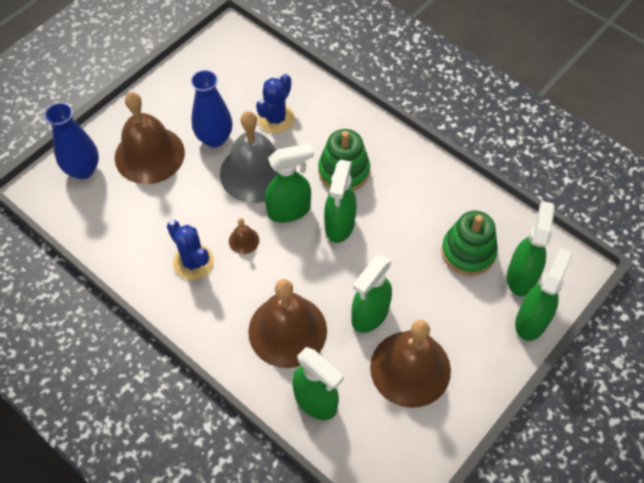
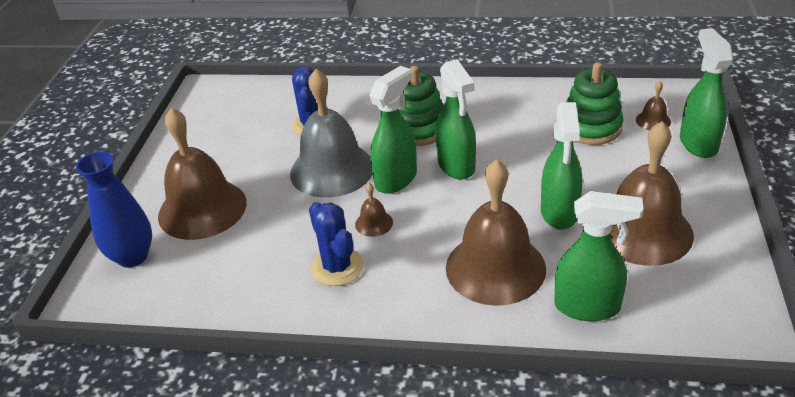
camera: 30 degrees left, 20 degrees down
(193, 262) = (337, 267): blue cactus -> blue cactus turned 45 degrees clockwise
(214, 138) = (263, 165): blue vase -> none
(521, 276) = (653, 120): green spray bottle -> brown bell

